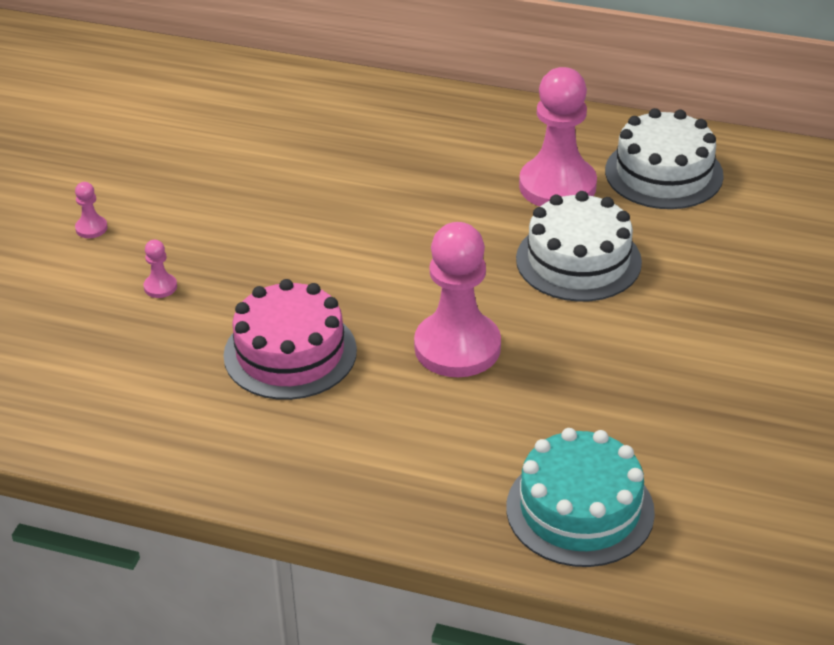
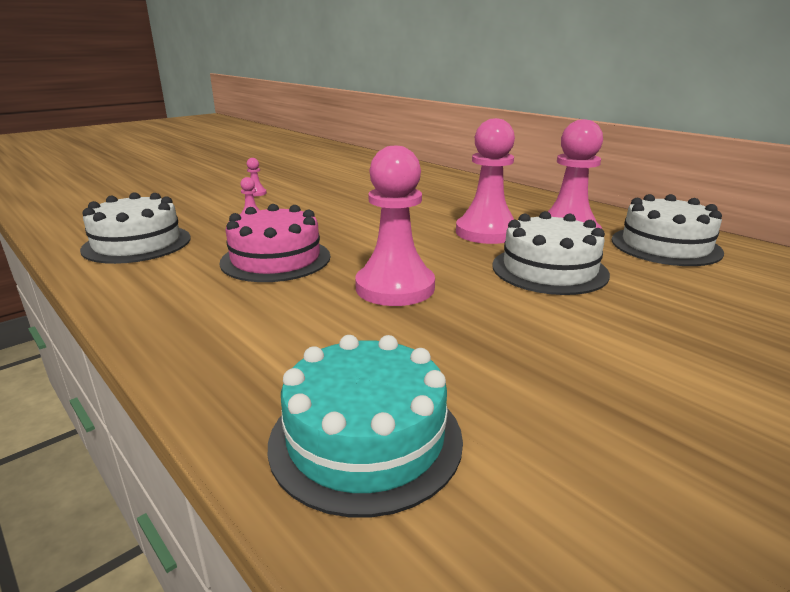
camera: 30 degrees right, 15 degrees down
(89, 392) = (137, 243): none -> white cake
(471, 214) = (486, 232): none -> pink pawn

